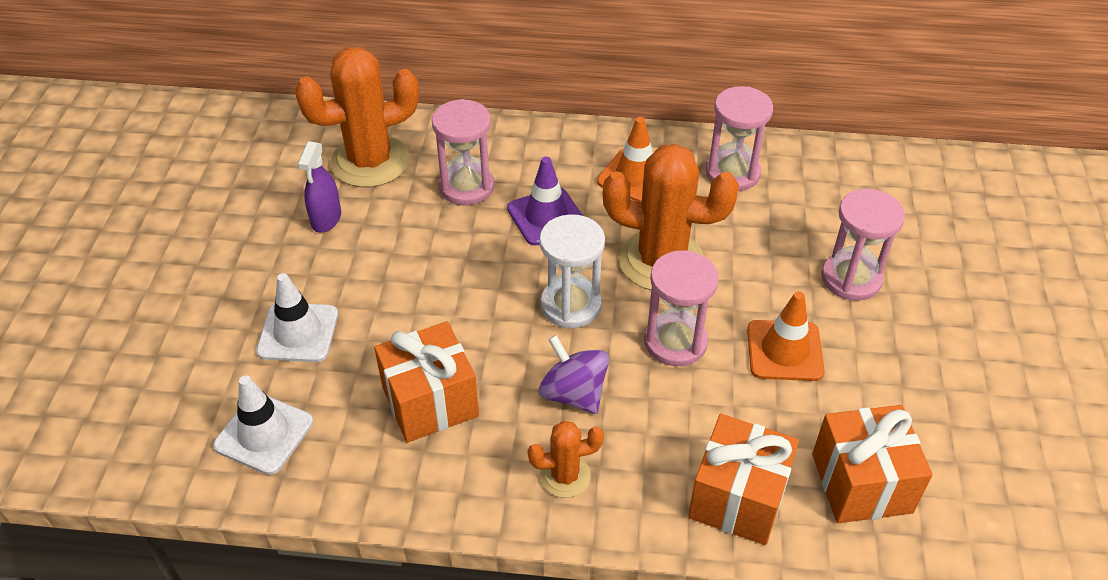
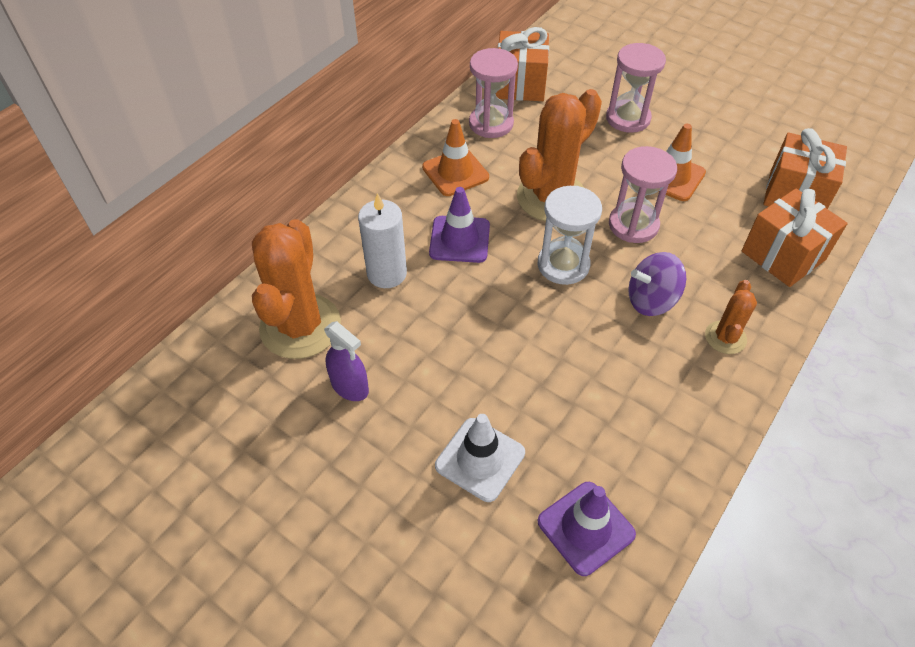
camera: 60 degrees left, 5 degrees up
(264, 434) = (585, 528): white traffic cone -> purple traffic cone
(430, 401) = (612, 391): orange gift -> orange gift (520, 85)
(466, 186) = (387, 273): pink hourglass -> white candle

